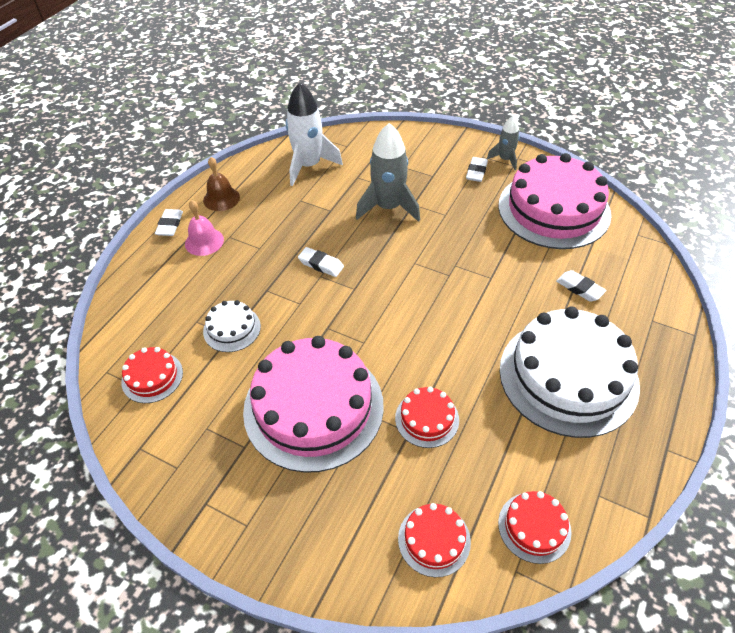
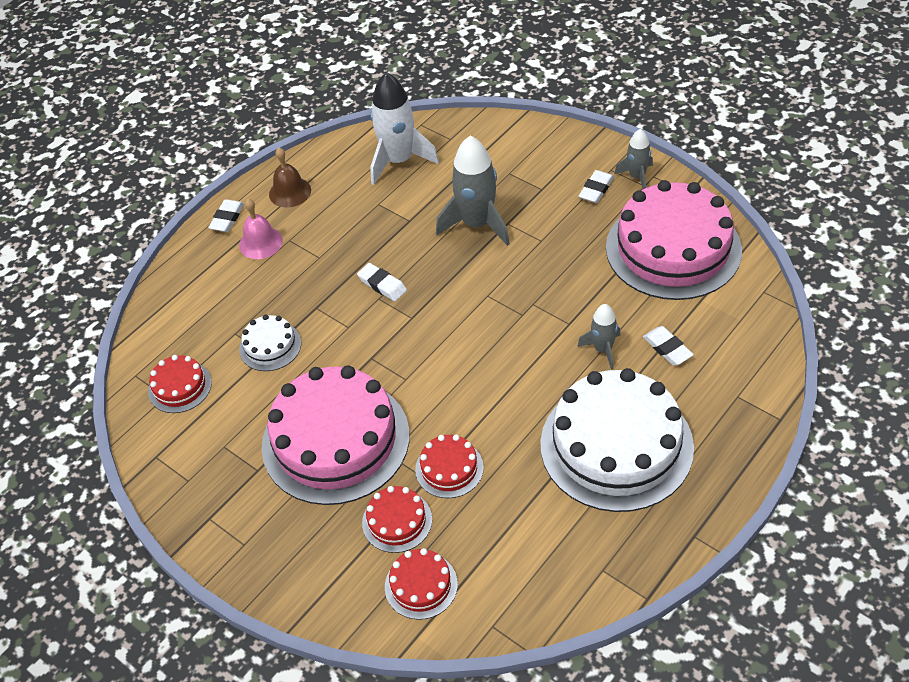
camera: 15 degrees right, 0 degrees up
(527, 296) = (603, 349): none -> grey rocket
(534, 527) = (525, 589): red cake -> red cake (397, 521)

